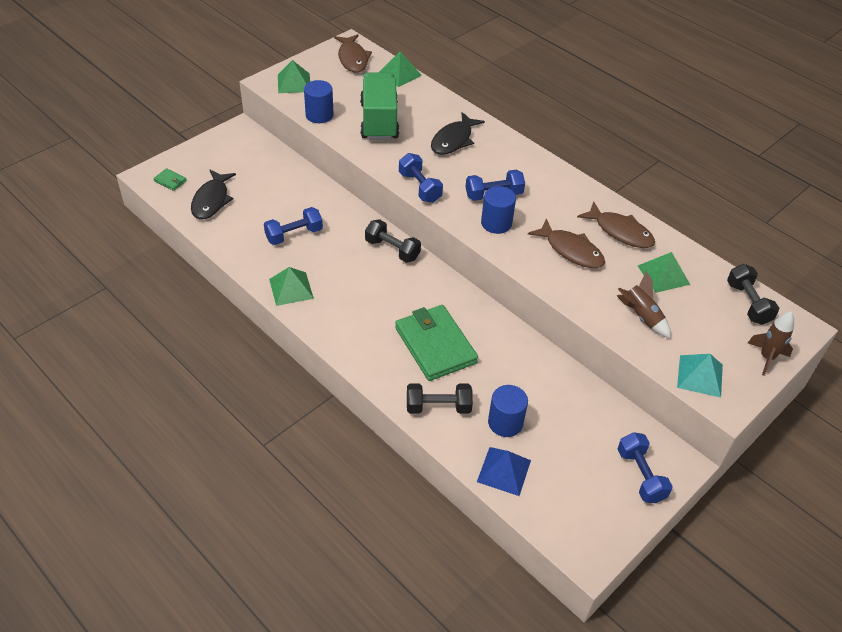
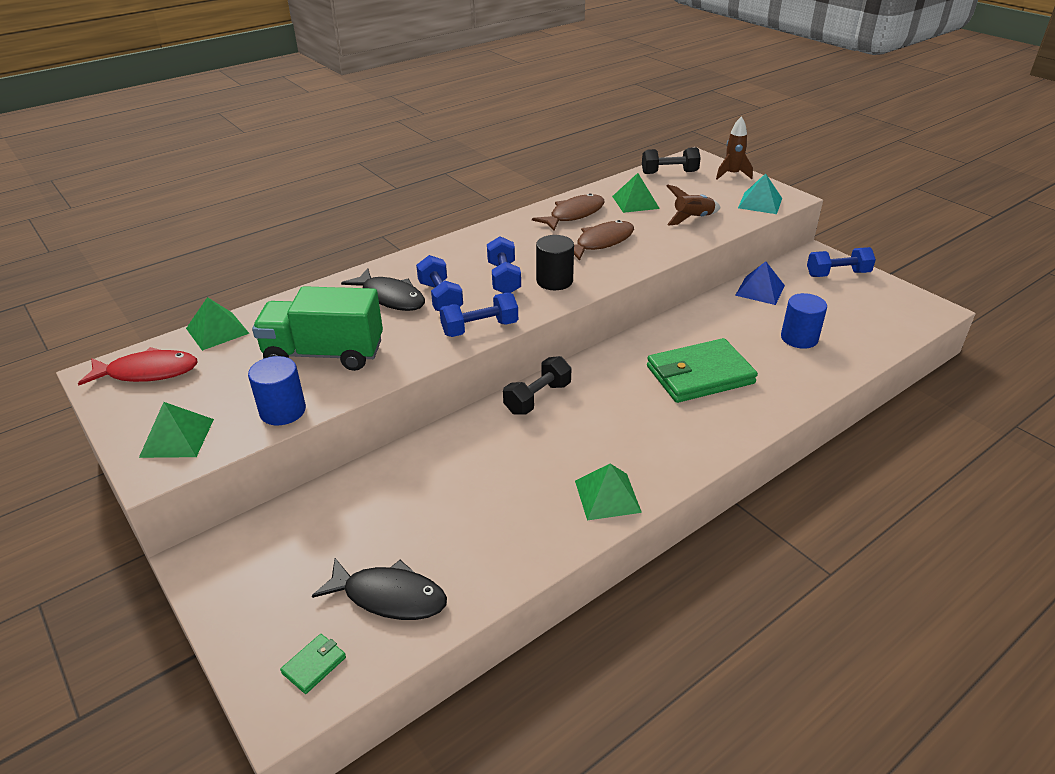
camera: 80 degrees left, 10 degrees down
(294, 235) = (495, 491): blue dumbbell -> blue dumbbell (440, 298)
(353, 59) = (148, 372): brown fish -> red fish
(438, 407) = (790, 379): black dumbbell -> none
(496, 223) = (554, 281): blue cylinder -> black cylinder
(504, 471) = (859, 344): blue pyramid -> blue pyramid (760, 290)

